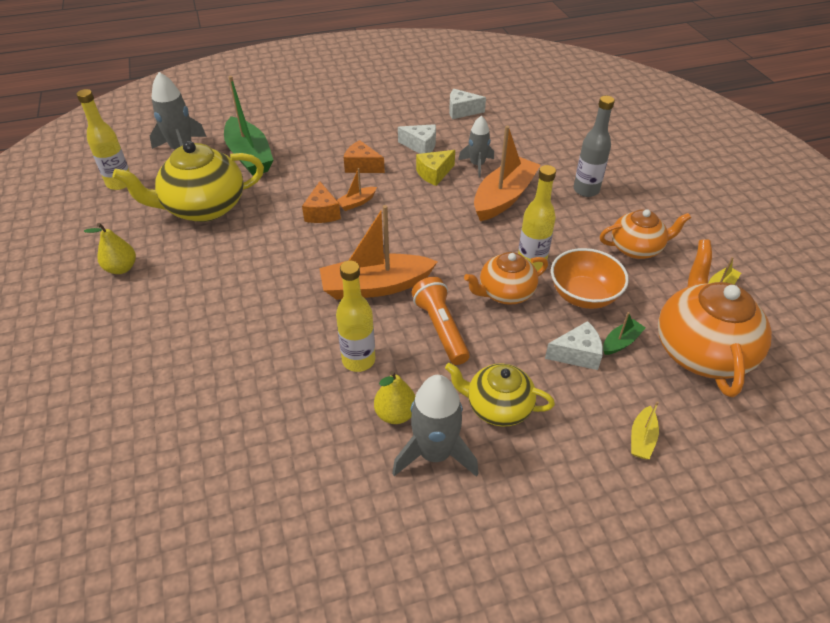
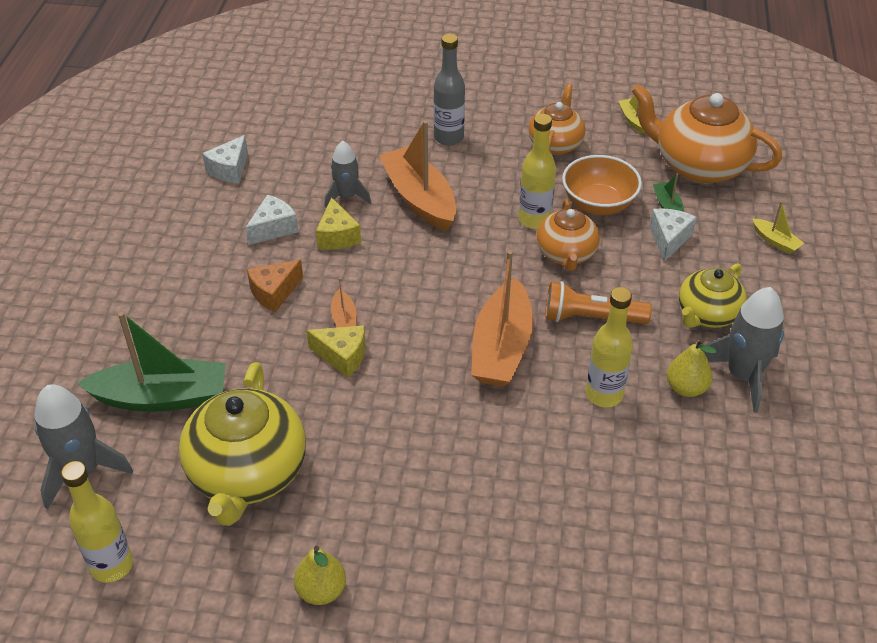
camera: 65 degrees left, 0 degrees up
(322, 213) = (342, 356): orange cheese -> yellow cheese

